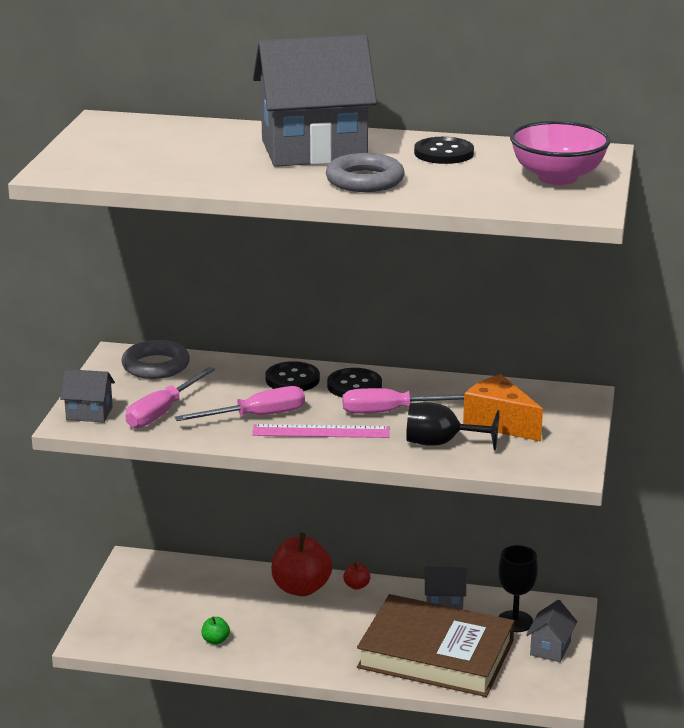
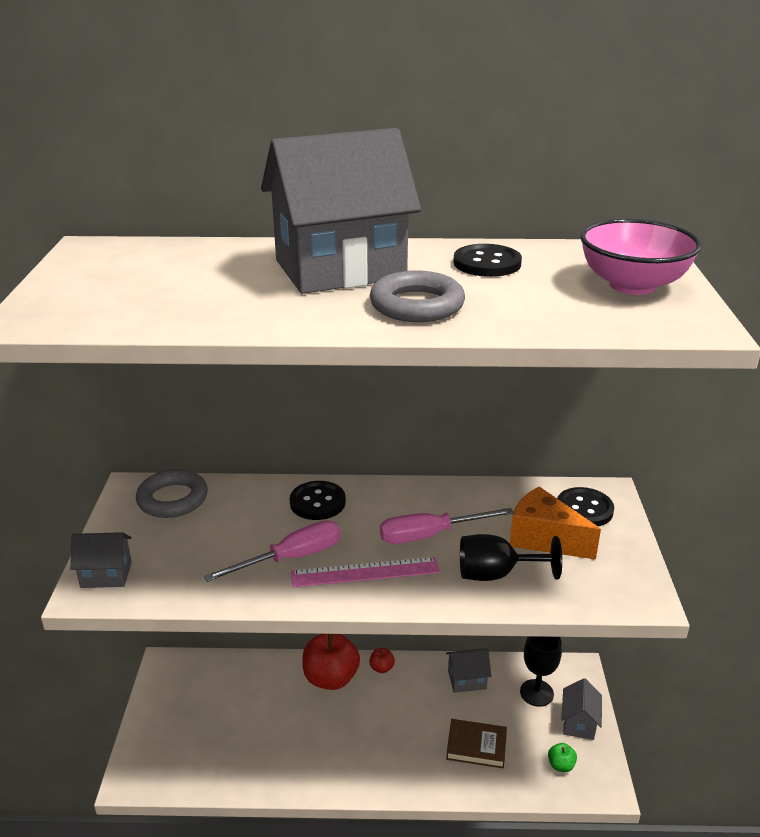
camera: 10 degrees left, 5 degrees up
(162, 412) = (188, 564): pink screwdriver -> none
(215, 640) = (260, 759): green apple -> green apple (561, 765)
(354, 386) = (382, 504): black button -> black button (584, 509)
(436, 654) = (476, 746): brown book -> brown book, size x0.44

